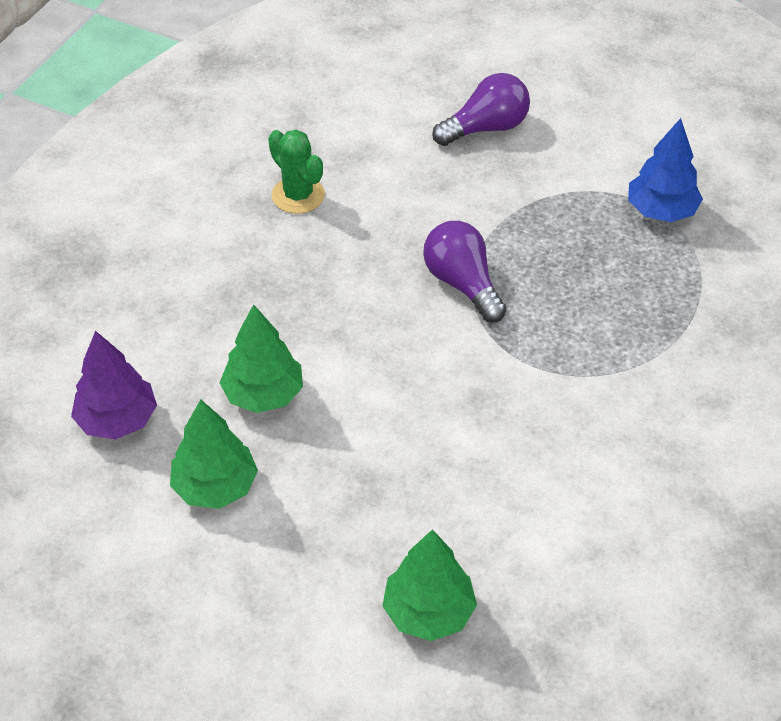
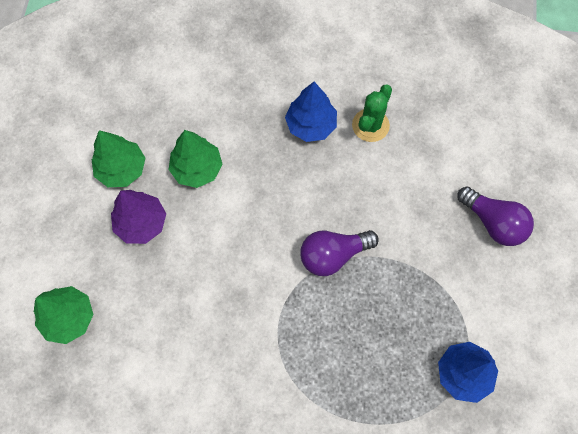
camera: 70 degrees right, 20 degrees up
(117, 420) = (152, 99): purple tree -> purple tree (141, 223)
(264, 253) = (311, 125): none -> blue tree
(462, 284) = (333, 255): purple light bulb -> purple light bulb turned 150 degrees counterclockwise

